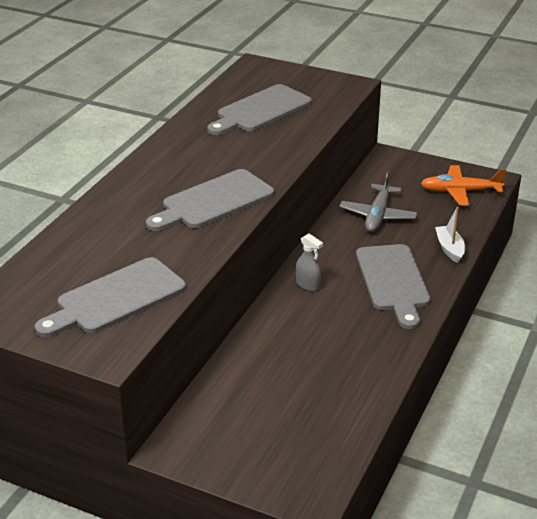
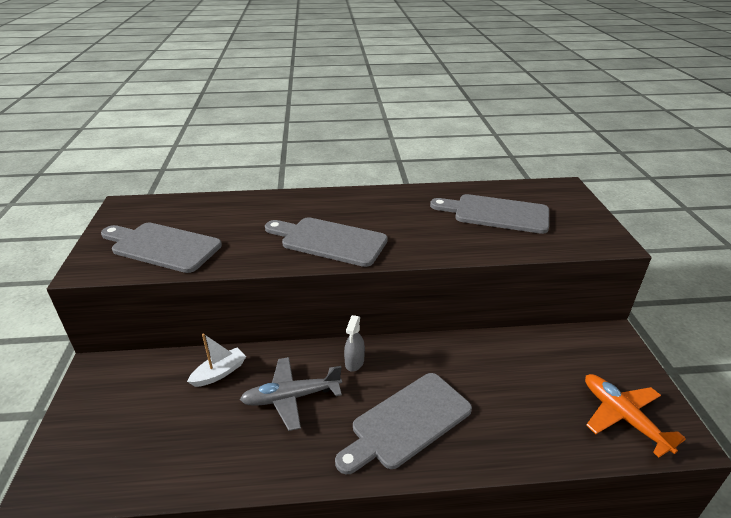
camera: 60 degrees right, 0 degrees up
(378, 215) = (506, 367): grey plane -> grey plane (291, 397)
(449, 249) = (506, 449): white boat -> white boat (219, 373)

